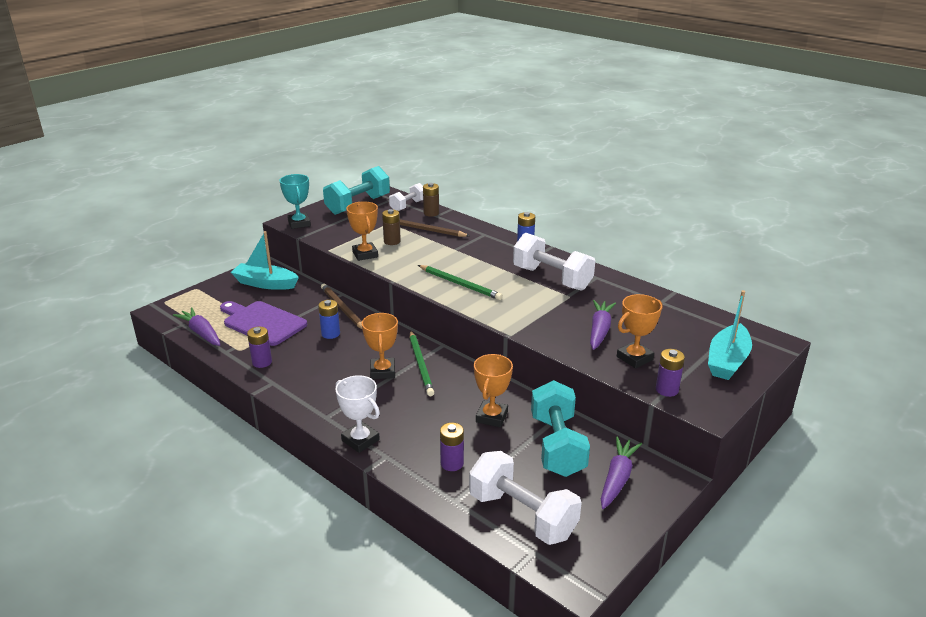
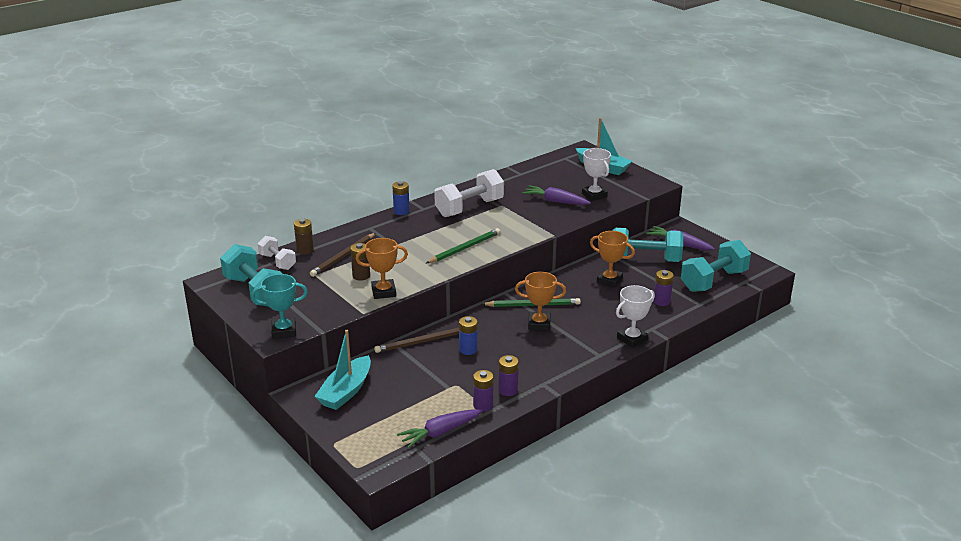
camera: 80 degrees left, 0 degrees up
(262, 322) = (432, 391): purple cutting board -> none
(522, 515) = (713, 281): white dumbbell -> turquoise dumbbell
(634, 358) = (594, 195): orange trophy -> white trophy
(667, 390) = (633, 191): purple battery -> purple battery (483, 405)

